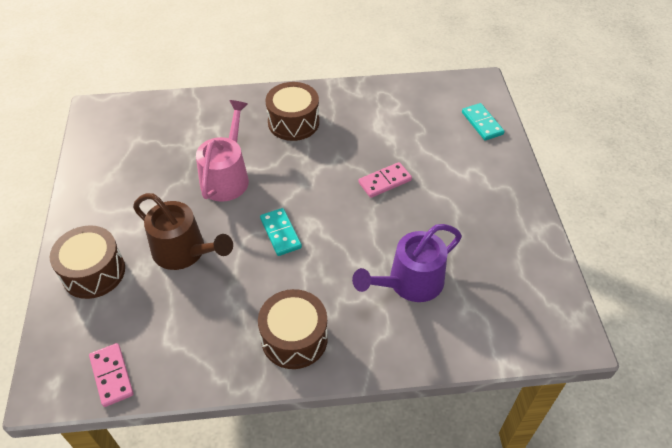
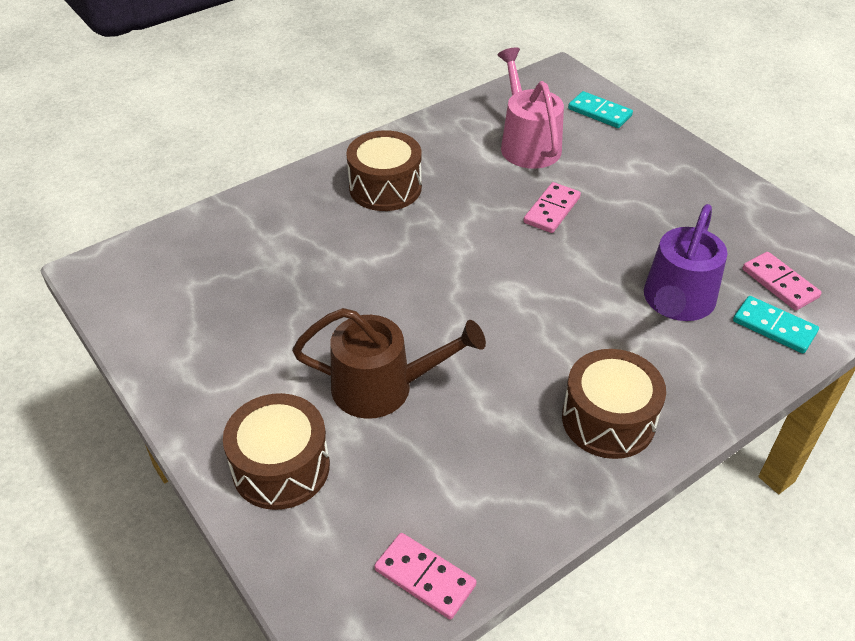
camera: 30 degrees left, 5 degrees down
(227, 176) = (357, 279): pink watering can -> pink watering can (527, 144)
(280, 233) = (484, 314): turquoise domino -> turquoise domino (774, 327)
(496, 303) = (780, 283): none -> pink domino

